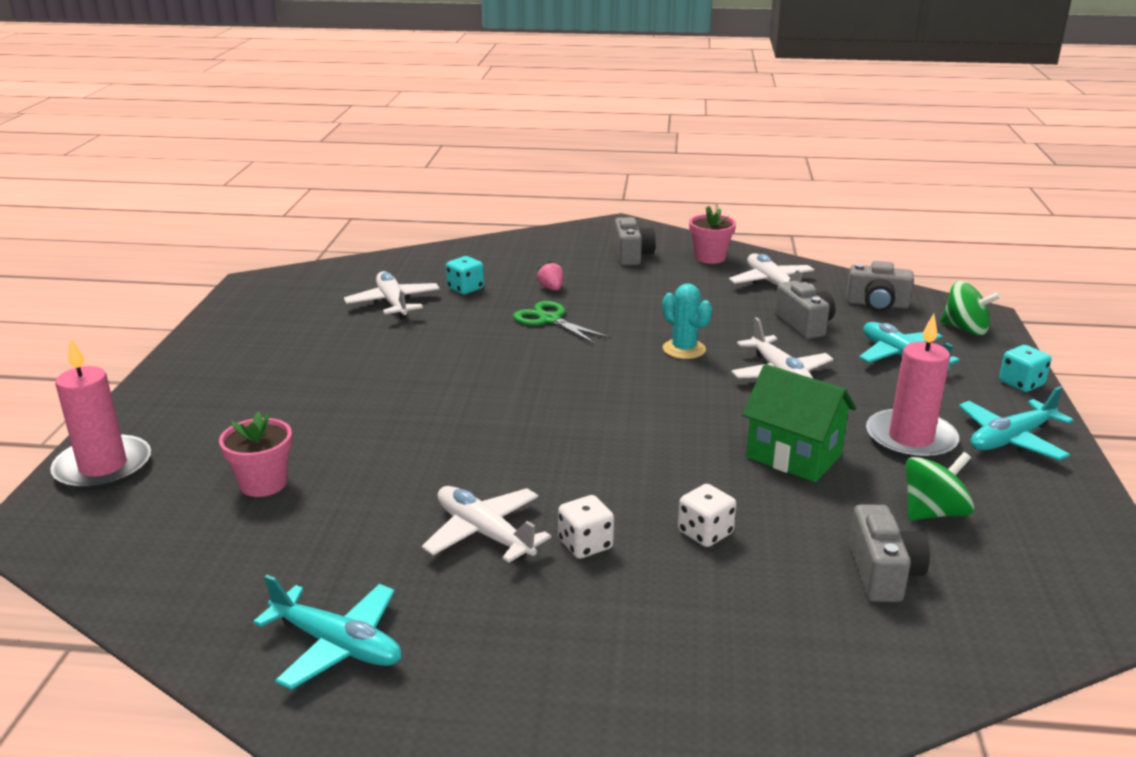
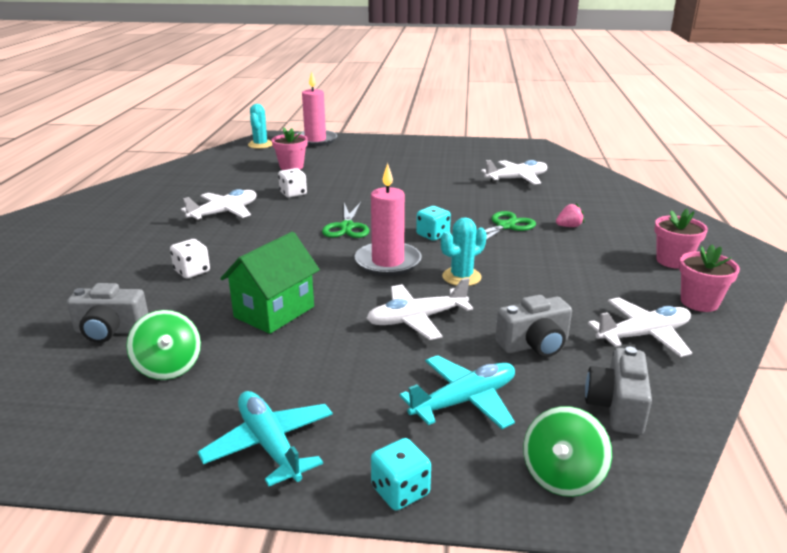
camera: 90 degrees right, 0 degrees up
(89, 536) = (260, 145): none -> turquoise cactus
(337, 645) = (155, 189): turquoise plane -> none
(465, 288) = (553, 198): turquoise dice -> turquoise dice (433, 235)
(549, 419) = (347, 227): none -> green scissors
(585, 544) = (200, 237): white dice -> white dice (293, 193)
(632, 255) = (673, 261): grey camera -> pink flower pot
(910, 439) = (286, 375): pink candle -> pink candle (388, 262)

